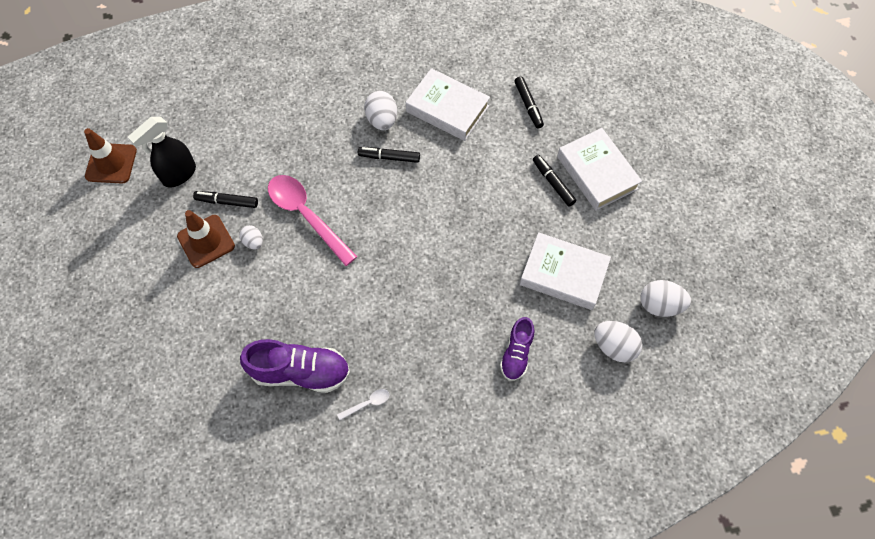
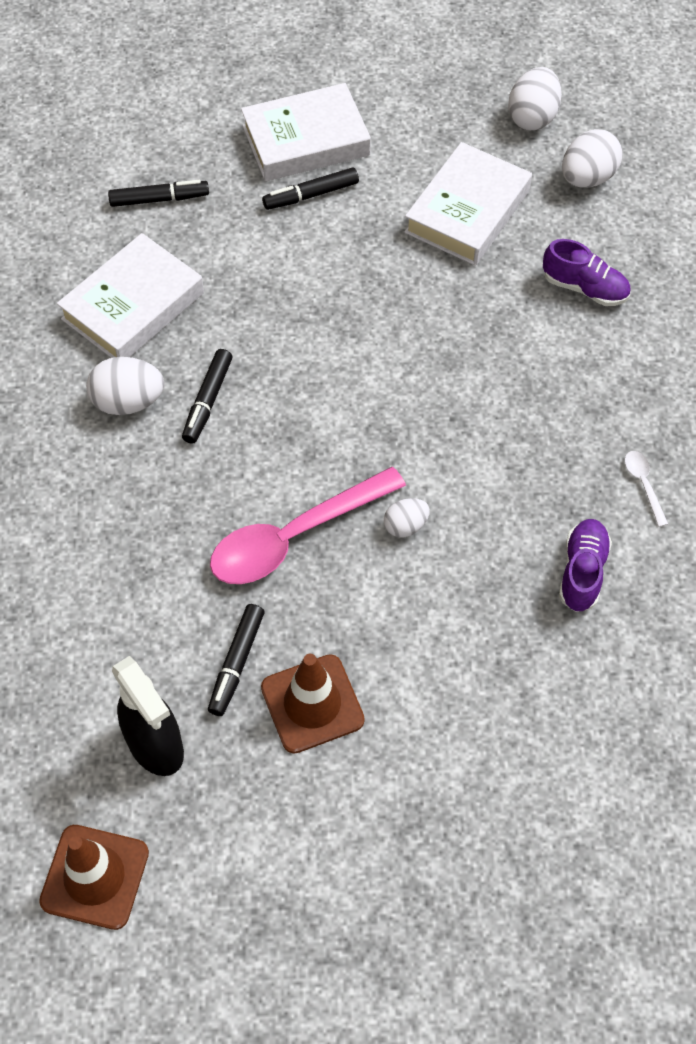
camera: 80 degrees left, 5 degrees down
(253, 242) = (330, 625): white egg -> white egg (405, 526)
(300, 372) = (582, 572): purple shoe -> purple shoe, size x0.61

